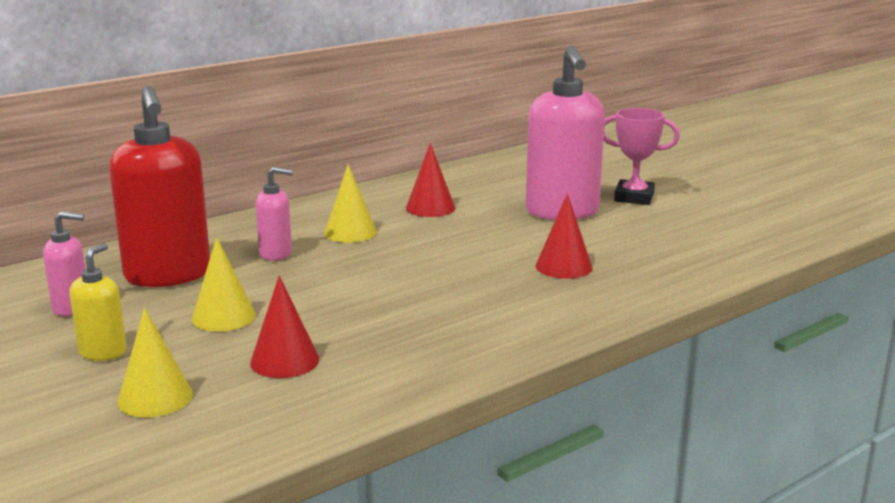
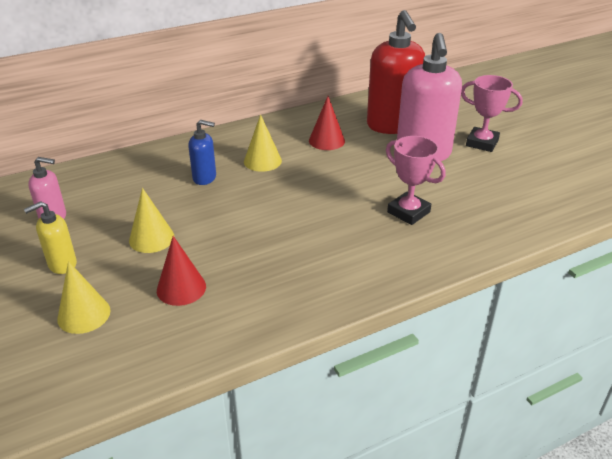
camera: 10 degrees right, 15 degrees up
(103, 352) = (62, 264): yellow soap dispenser -> yellow soap dispenser turned 150 degrees counterclockwise
(168, 275) = (125, 192): red soap dispenser -> red soap dispenser (392, 125)
(276, 254) = (205, 178): pink soap dispenser -> blue soap dispenser
(563, 266) = (408, 212): red cone -> pink trophy

